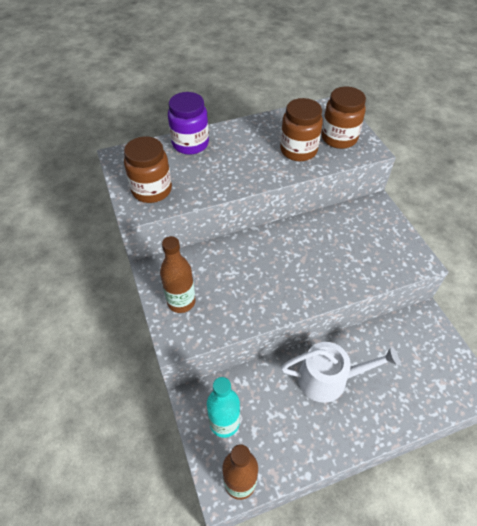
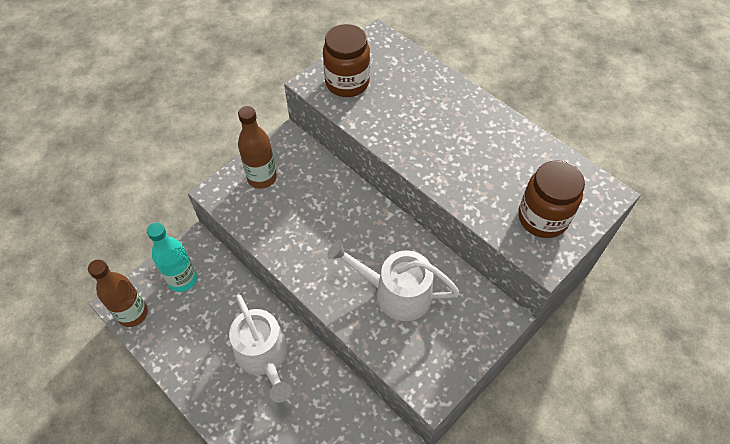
camera: 65 degrees right, 5 degrees up
(190, 144) = (434, 83): purple jar -> none
(298, 150) = (490, 183): brown jar -> none
(336, 252) = (396, 293): none -> white watering can

